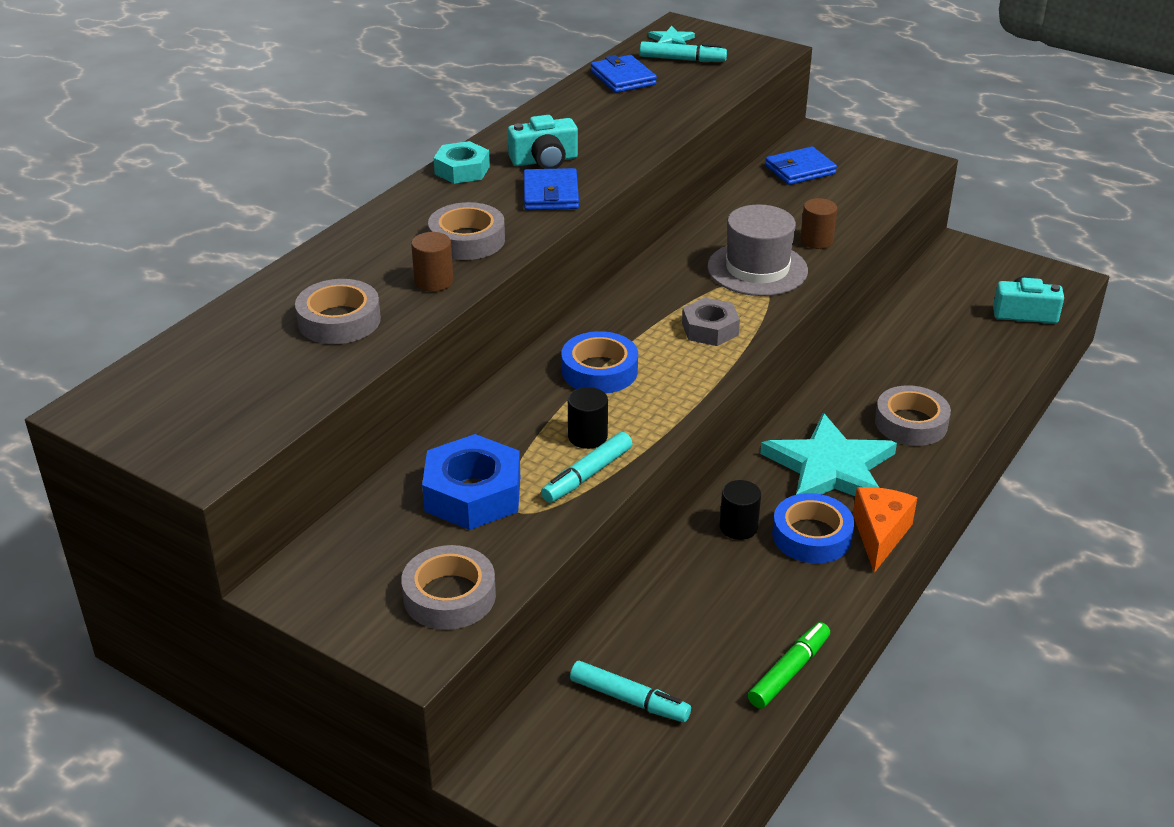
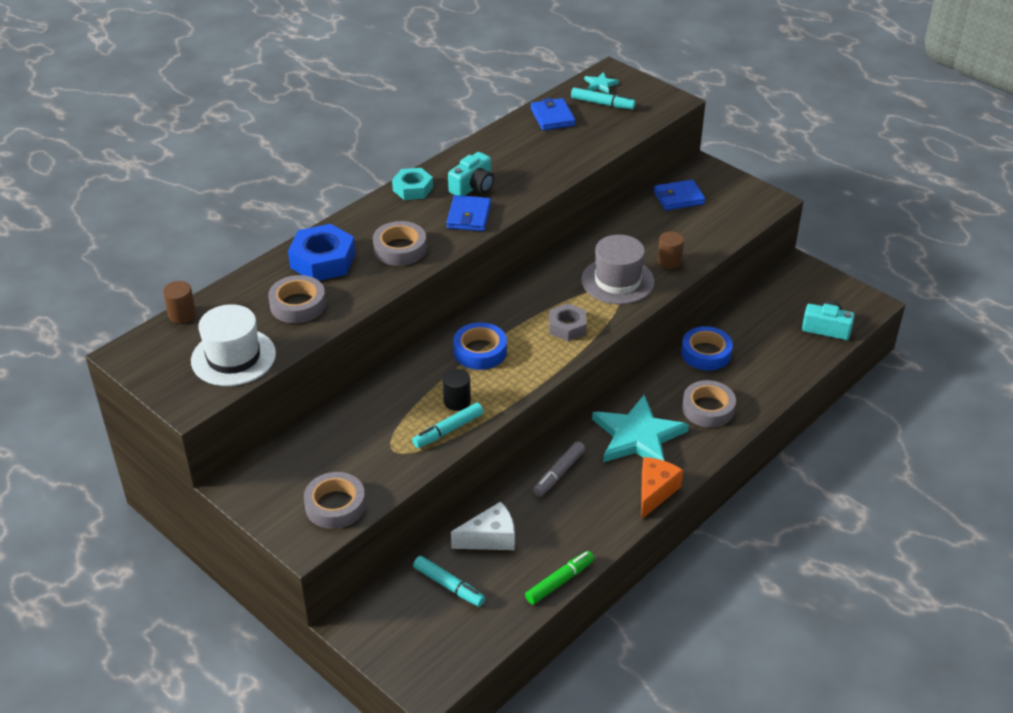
camera: 10 degrees right, 5 degrees up
(259, 396) = (233, 357): none -> white hat
(434, 281) = (368, 281): brown cylinder -> brown cylinder (182, 315)
(473, 494) = (369, 435): blue nut -> blue nut (323, 261)
(544, 160) = (473, 186): turquoise camera -> turquoise camera turned 45 degrees counterclockwise
(669, 625) = (490, 538): none -> white cheese
(738, 527) = (559, 473): black cylinder -> grey marker
(811, 536) = (607, 486): blue tape -> blue tape (706, 353)

